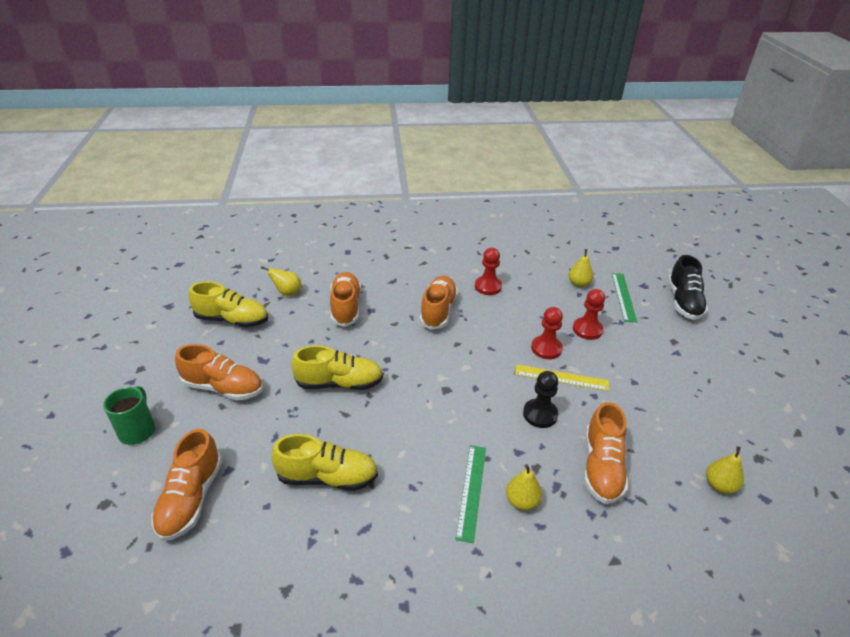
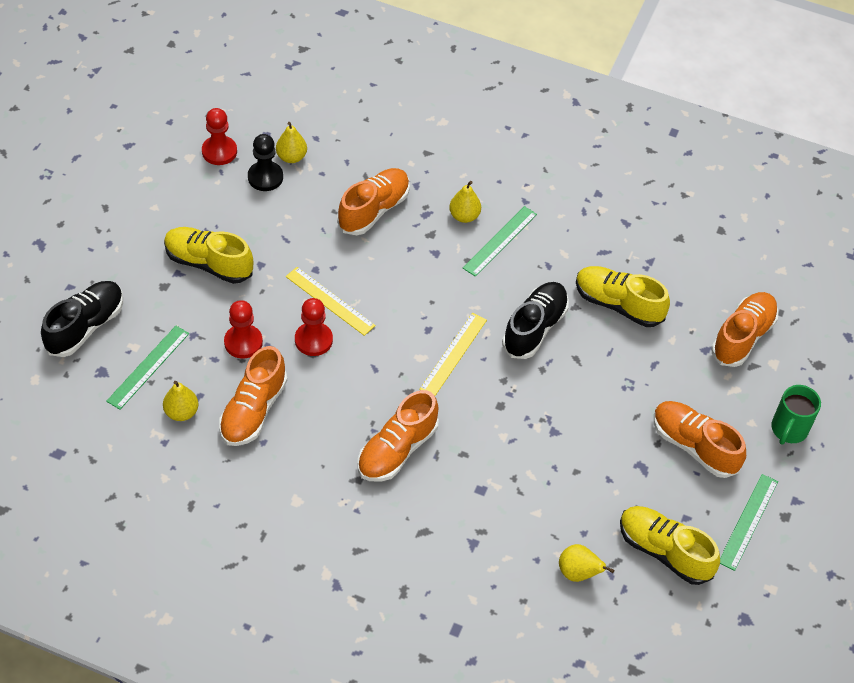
camera: 155 degrees left, 15 degrees up
(171, 355) = (748, 521): none -> green ruler
(339, 383) = (567, 397): yellow shoe -> yellow shoe (208, 263)
(346, 307) = (511, 509): orange shoe -> orange shoe (253, 410)
(393, 423) = (534, 328): none -> black shoe
(443, 378) = (453, 354): none -> yellow ruler
(488, 287) = (303, 462): red pawn -> red pawn (219, 151)
(540, 414) = (386, 275): black pawn -> black pawn (265, 177)

